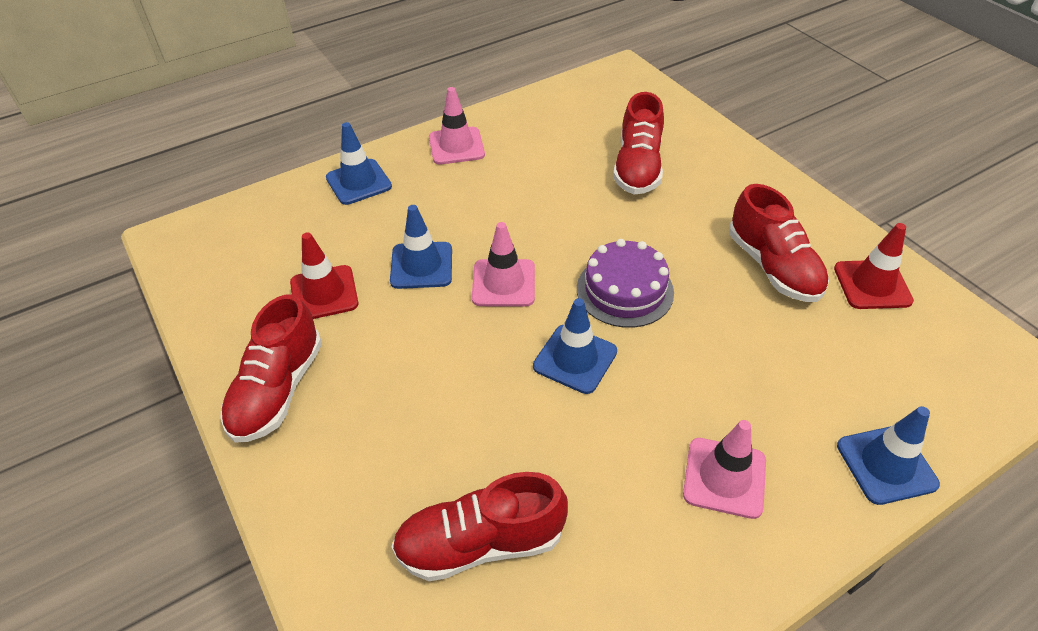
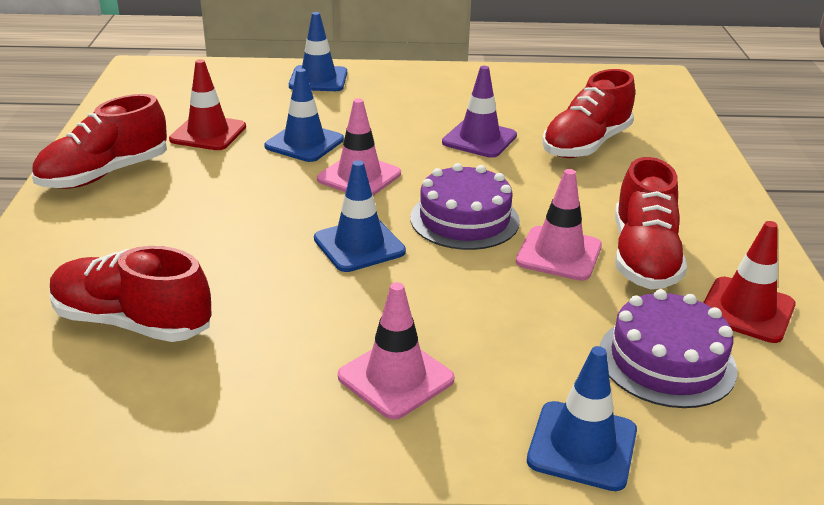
camera: 30 degrees right, 15 degrees down
(456, 146) = (429, 82): pink traffic cone -> pink traffic cone (559, 254)
(556, 197) = (479, 139): none -> purple traffic cone
(867, 358) = (666, 361): none -> purple cake

